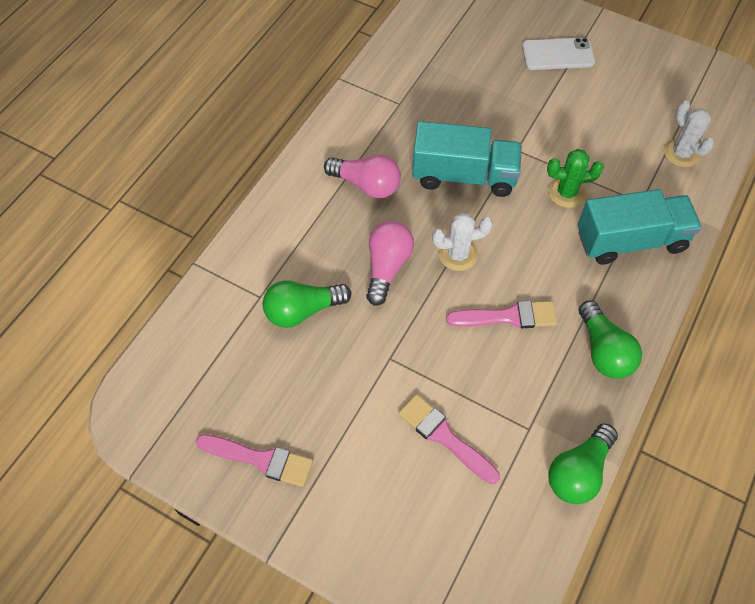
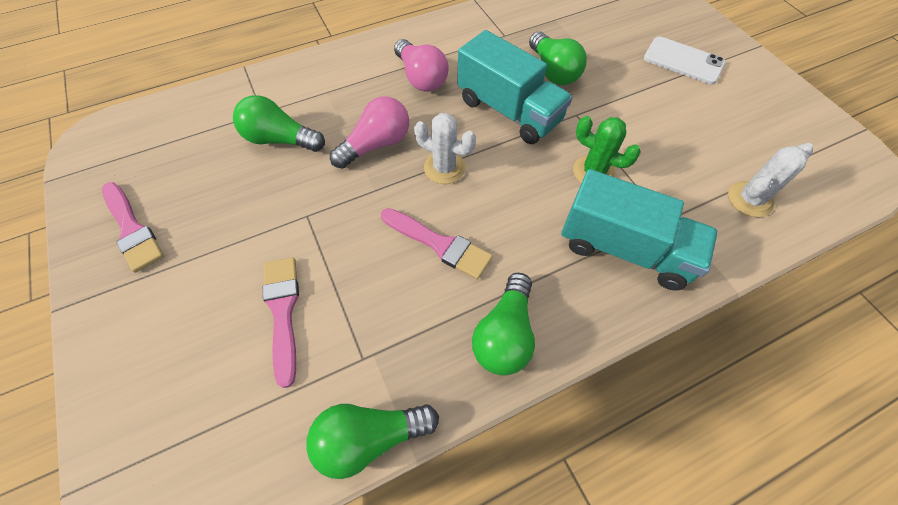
camera: 35 degrees right, 0 degrees up
(468, 119) = (553, 71): none -> green light bulb
(681, 153) = (749, 199): white cactus -> white cactus turned 45 degrees clockwise

